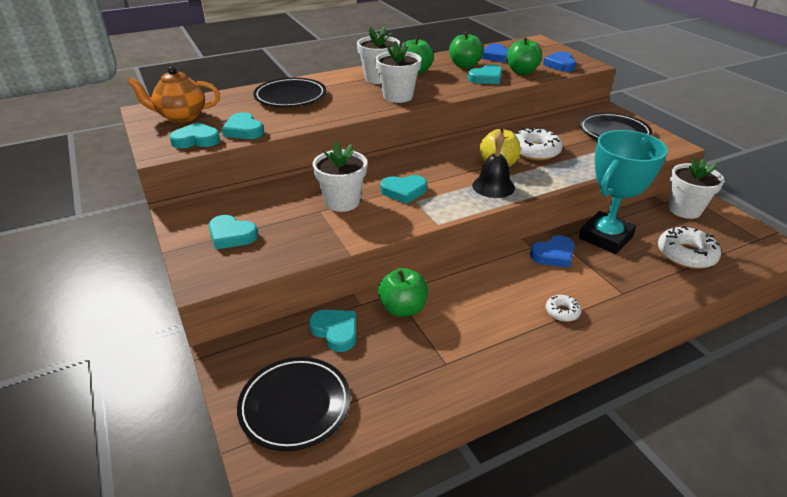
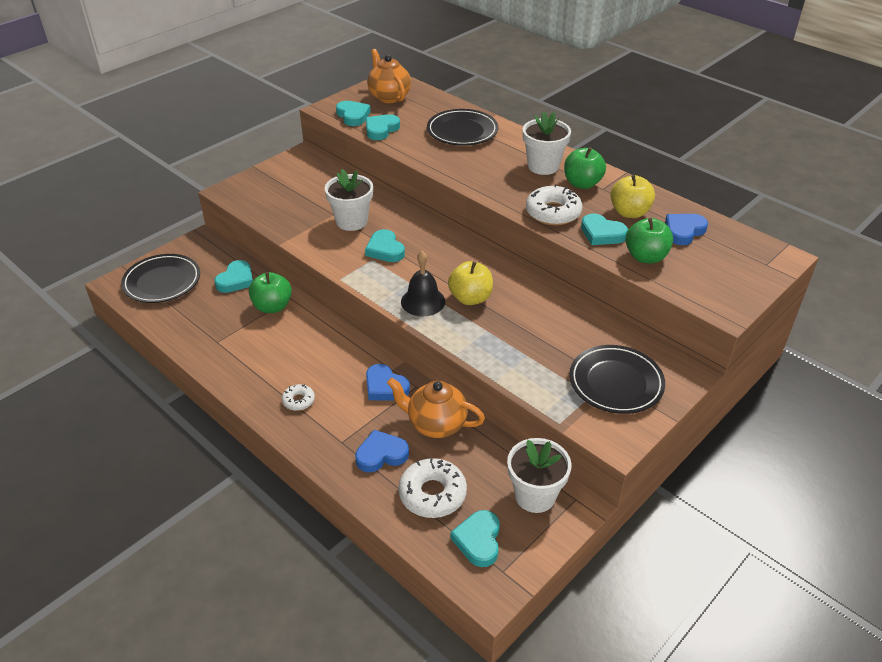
camera: 70 degrees right, 5 degrees up
(231, 235) = (282, 185): turquoise heart -> turquoise heart (478, 540)
(398, 96) = (505, 187): white flower pot -> none
(464, 65) = (629, 212): green apple -> yellow apple
(535, 151) = (518, 320): white donut -> white donut (553, 212)
(560, 65) = (700, 285): blue heart -> blue heart (381, 454)
(605, 237) = (436, 424): turquoise trophy -> orange teapot

